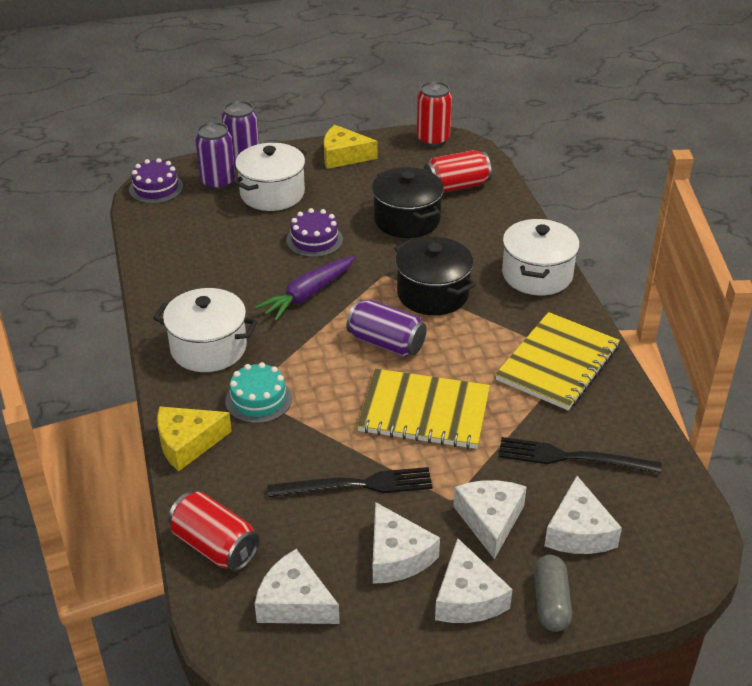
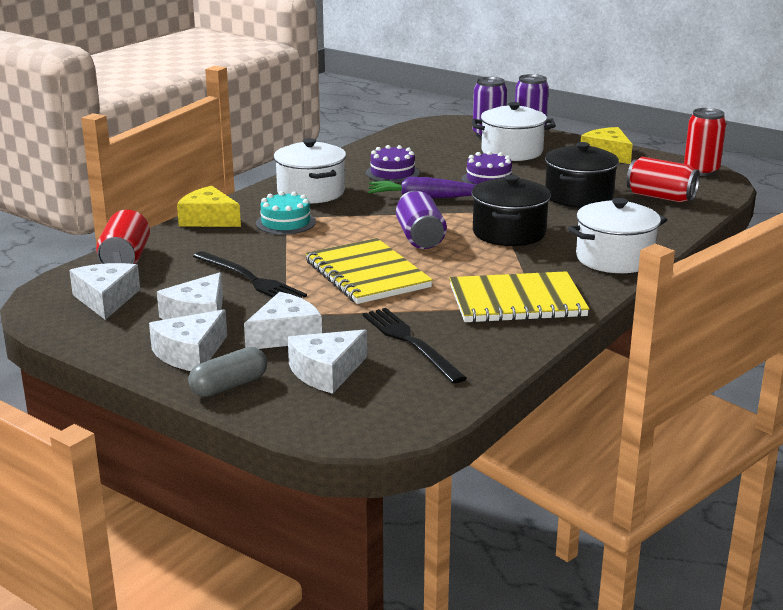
camera: 50 degrees right, 15 degrees down
(156, 188) = (443, 124): purple cake -> purple cake (392, 173)

